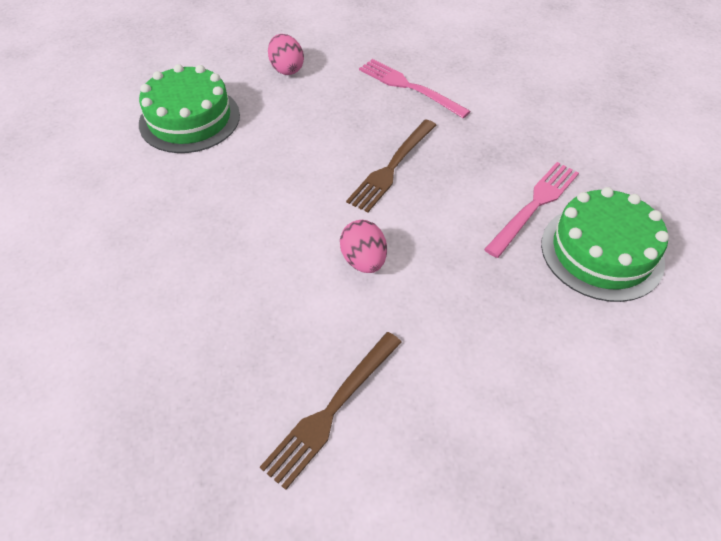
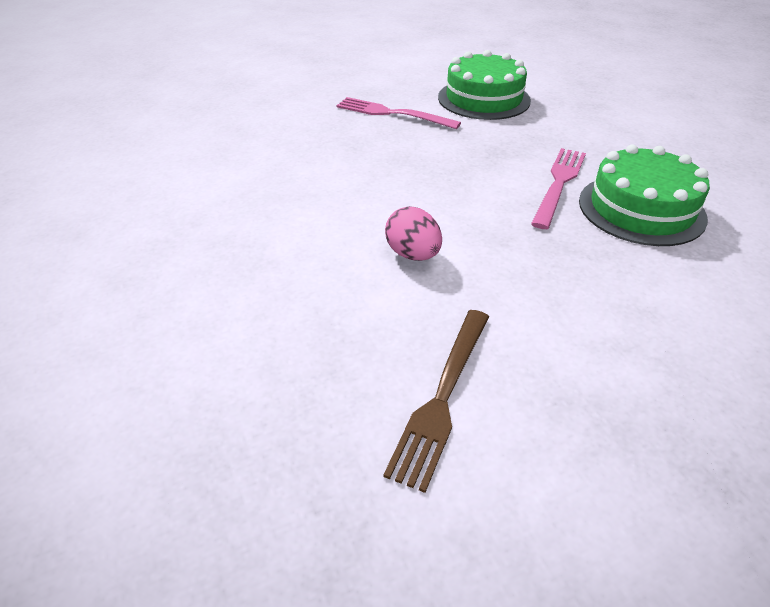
camera: 15 degrees left, 10 degrees down
(189, 119) = (171, 166): green cake -> green cake (483, 99)
(287, 69) = (262, 115): pink egg -> none
(392, 167) = (405, 175): brown fork -> none

